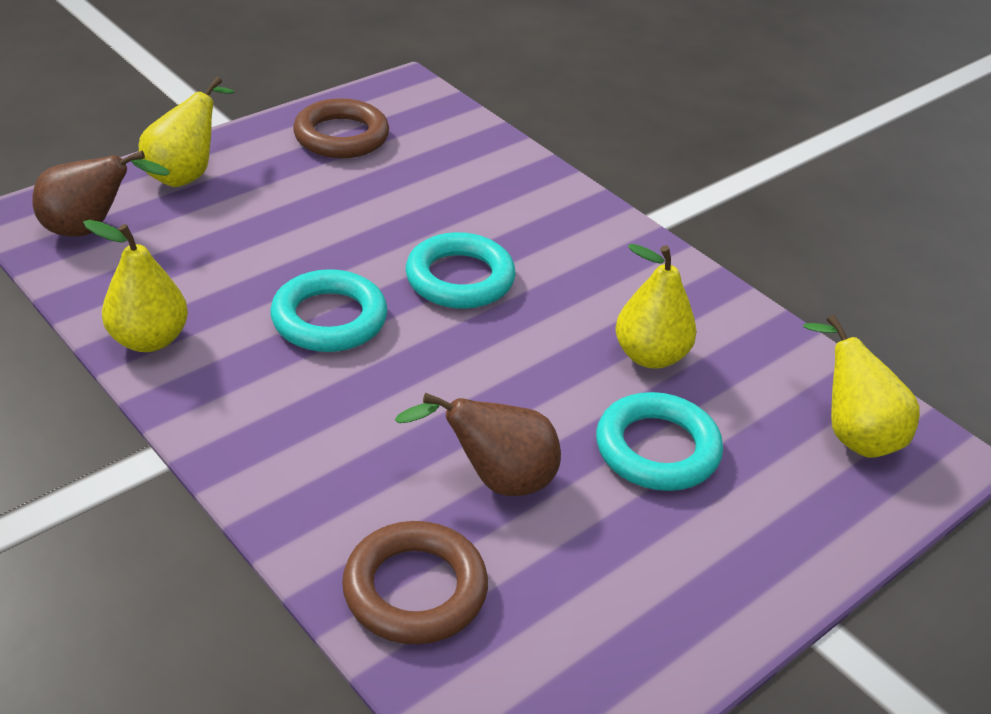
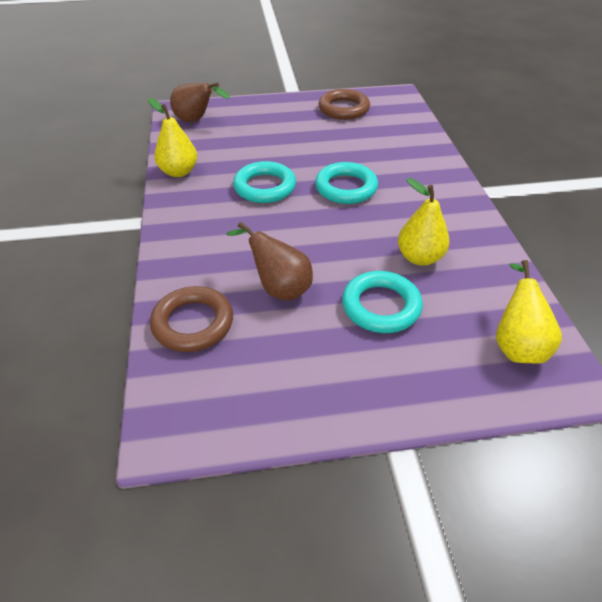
camera: 35 degrees right, 5 degrees up
(186, 174) = (256, 108): yellow pear -> none

